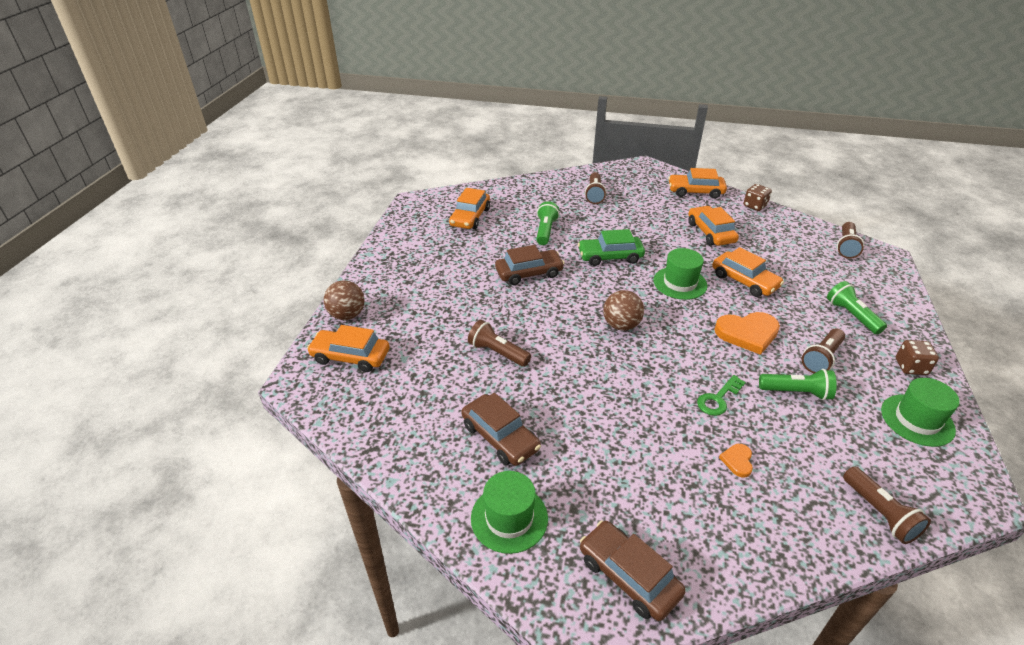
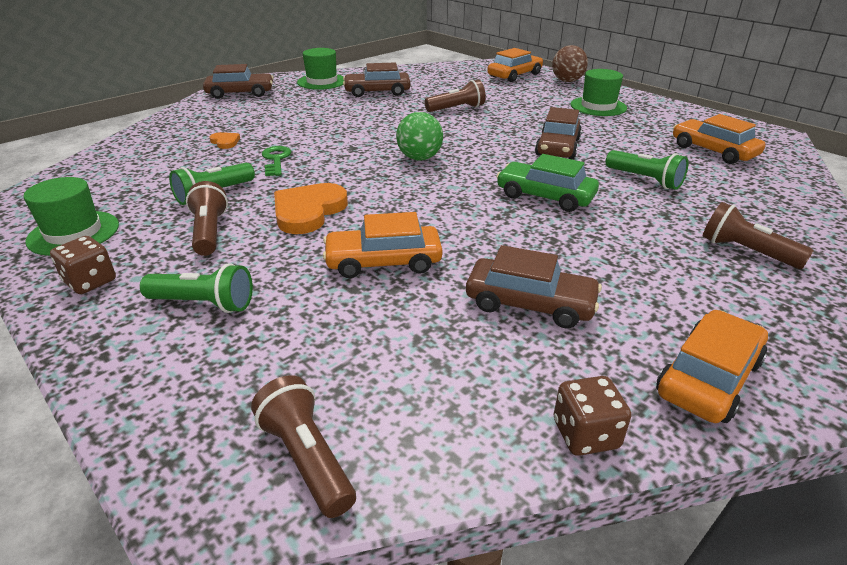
camera: 125 degrees right, 5 degrees down
(610, 257) = (545, 196): green car -> green car turned 90 degrees counterclockwise
(621, 325) = (419, 158): brown ball -> green ball
(680, 283) = (440, 215): green hat -> green hat (598, 106)
(710, 233) = (530, 303): orange car -> brown car
(879, 513) = (99, 165): brown flashlight -> none

